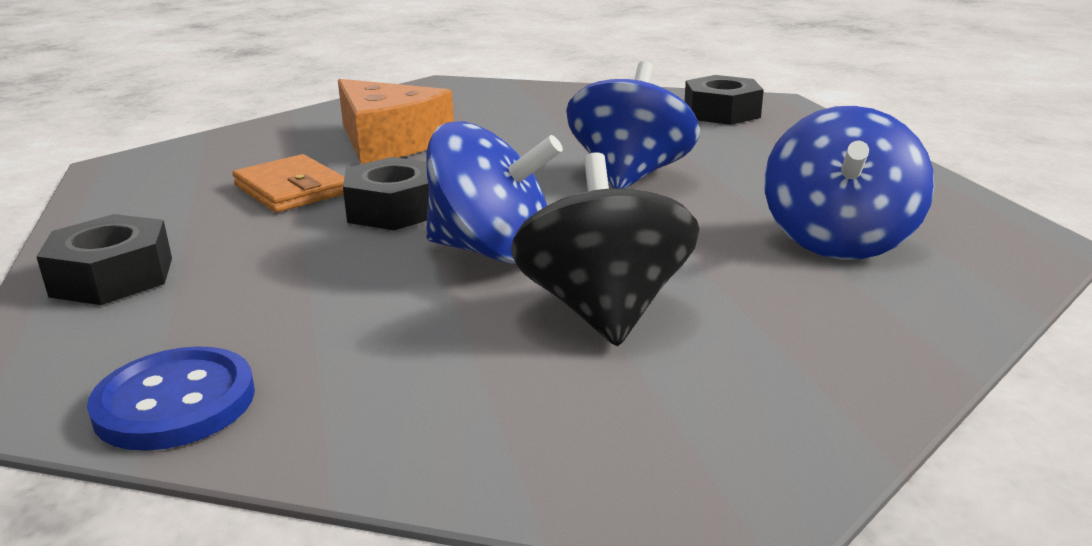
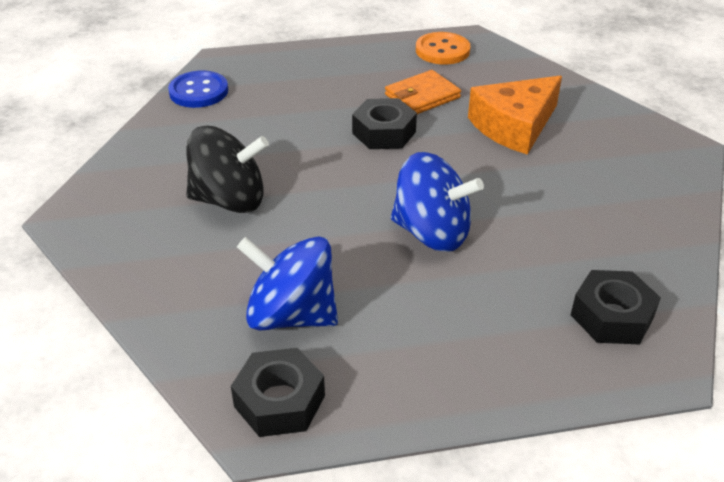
camera: 95 degrees right, 15 degrees up
(112, 277) = (315, 61): black nut -> black nut (279, 401)
(148, 181) = (442, 50): none -> orange button
(492, 251) = (313, 167): blue spinning top -> none

